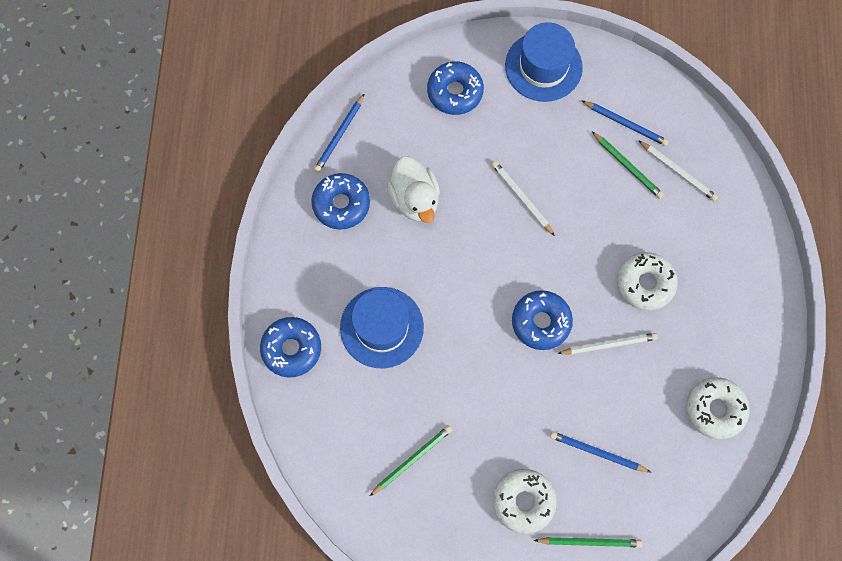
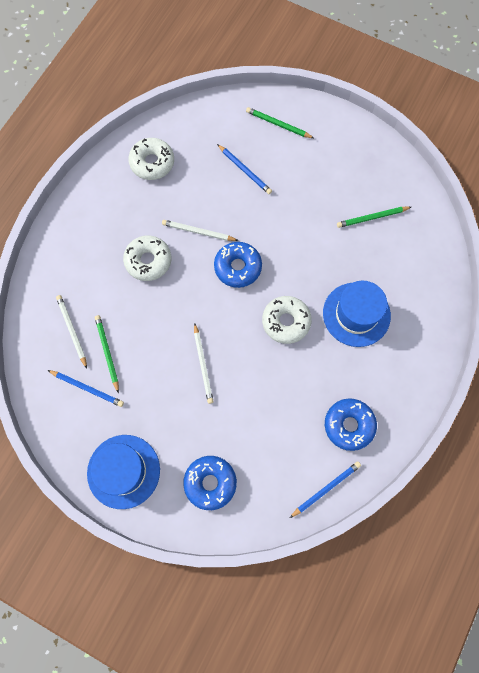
camera: 155 degrees left, 0 degrees up
(291, 349) = (430, 328): blue donut -> none
(415, 199) = (287, 402): white duck -> none
(523, 501) = (309, 163): white donut -> white donut (286, 322)
(625, 124) = (87, 388): blue pencil -> blue pencil turned 150 degrees clockwise

